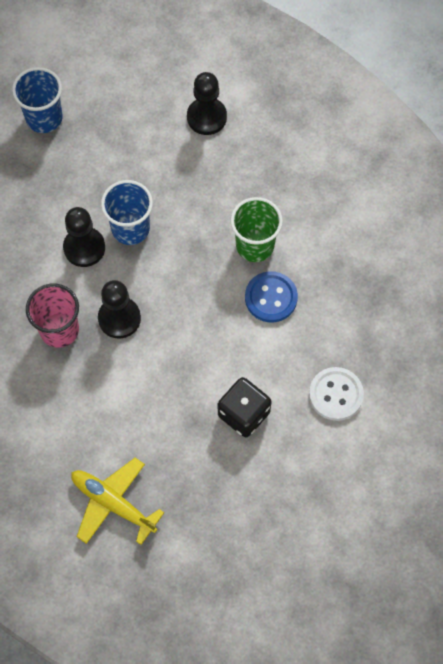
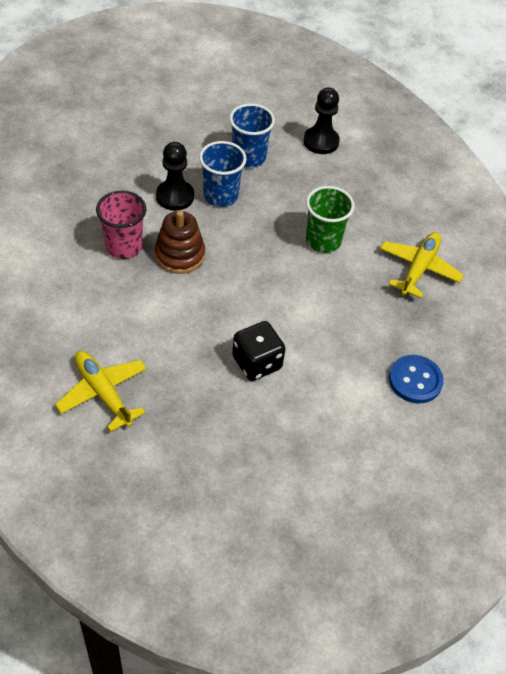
camera: 15 degrees right, 15 degrees down
(44, 118) = (186, 102): blue cup -> blue cup (249, 157)
(119, 318) = (179, 255): black pawn -> brown stacking toy
(271, 298) = (321, 283): blue button -> blue button (415, 380)
(335, 394) = (349, 376): white button -> none
(360, 243) = (419, 268): none -> yellow plane

